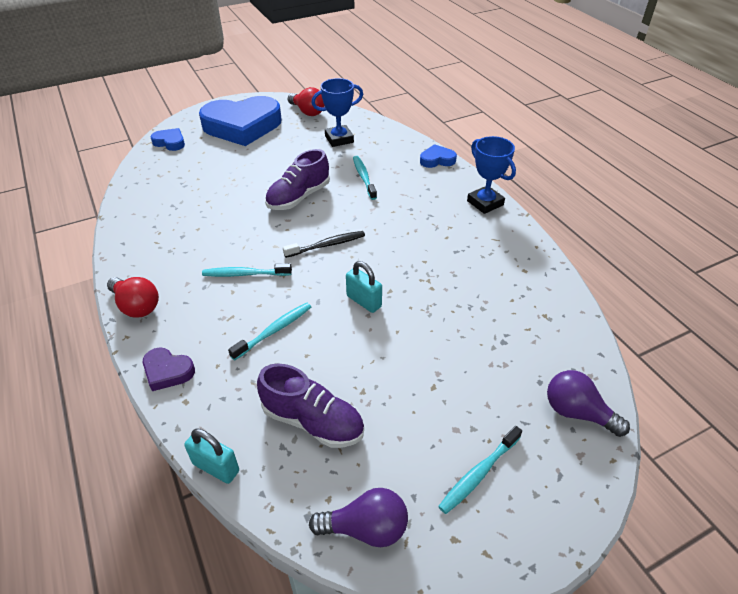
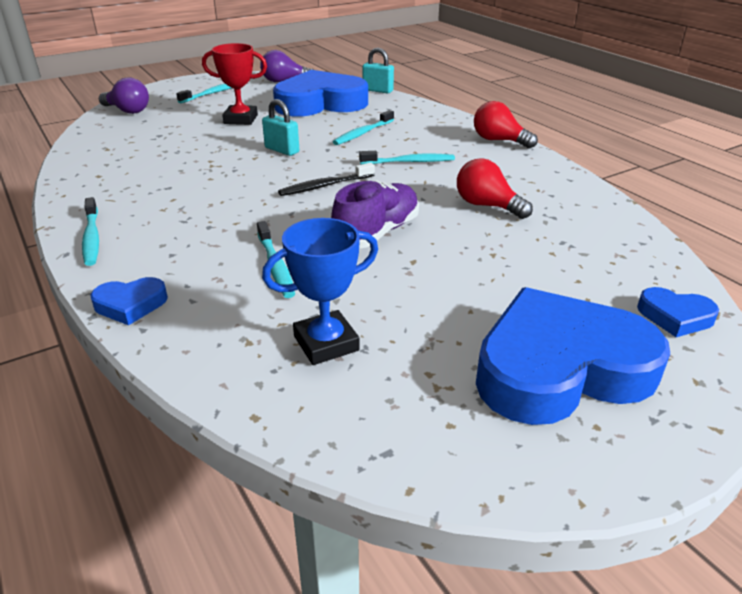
camera: 175 degrees right, 10 degrees down
(167, 371) = (438, 115): purple heart -> none
(308, 112) = (421, 430): red light bulb -> red light bulb (487, 206)
(312, 421) = (320, 103): purple shoe -> blue heart
(417, 375) = (240, 119): none -> red trophy
(485, 203) = (92, 238): blue trophy -> turquoise toothbrush

